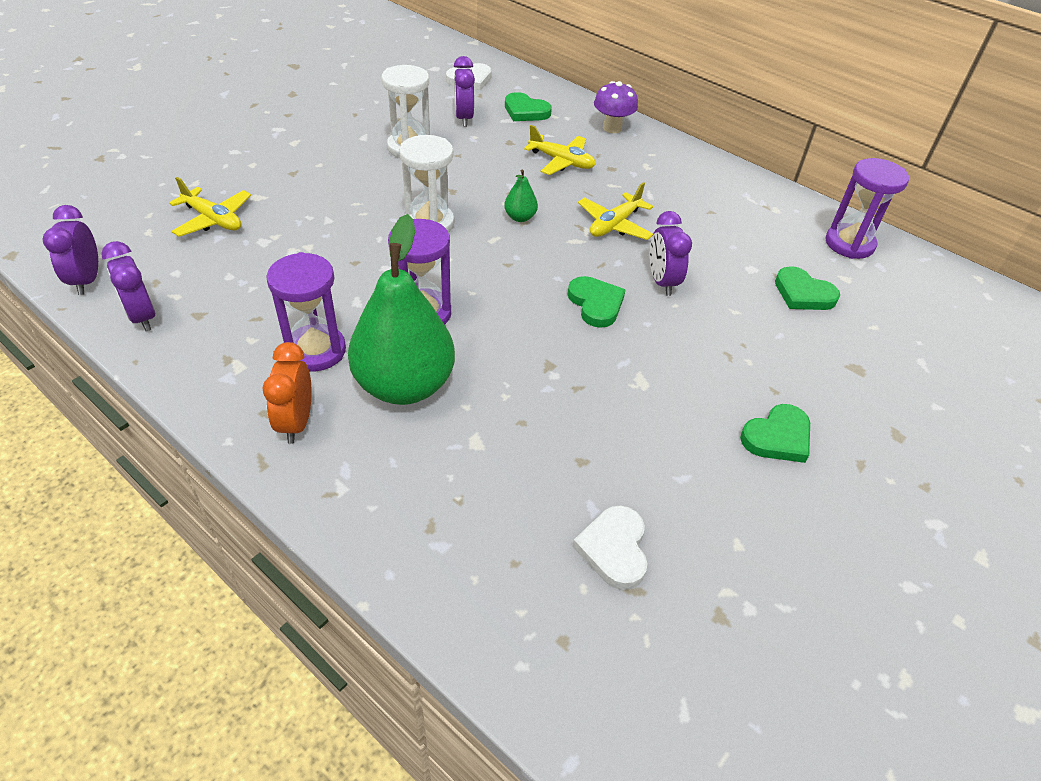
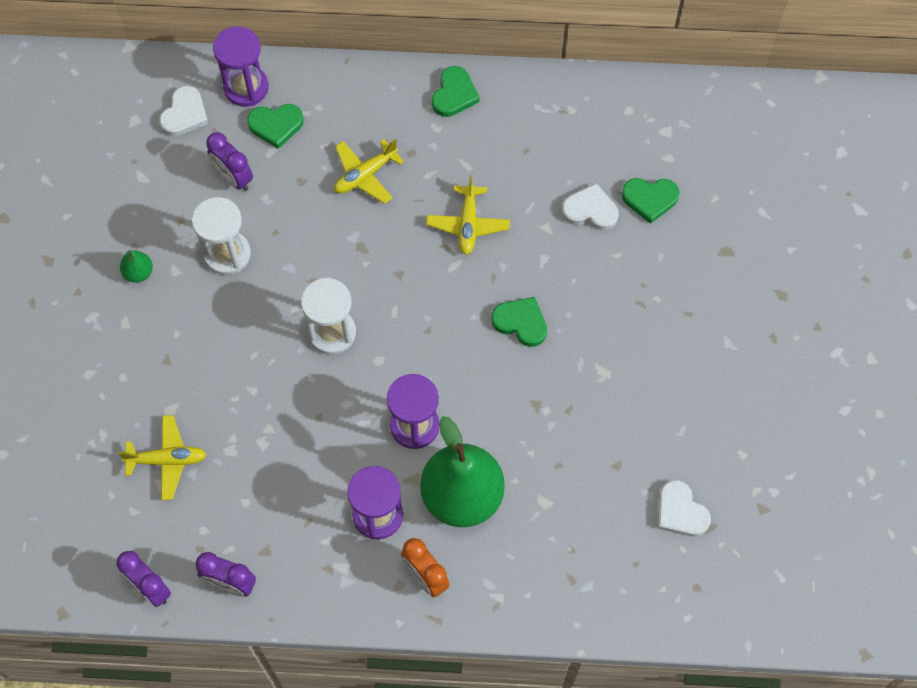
camera: 35 degrees left, 20 degrees up
(520, 217) = (392, 271): green pear -> green pear (138, 272)
(561, 161) = (365, 175): yellow plane -> yellow plane turned 150 degrees clockwise
(612, 128) = (368, 94): purple mushroom -> none
(662, 282) = (548, 263): purple clock -> none
(736, 271) = (590, 210): none -> white heart
(777, 437) = (714, 354): green heart -> green heart (454, 94)
(849, 244) = (648, 113): purple hourglass -> purple hourglass (246, 87)

